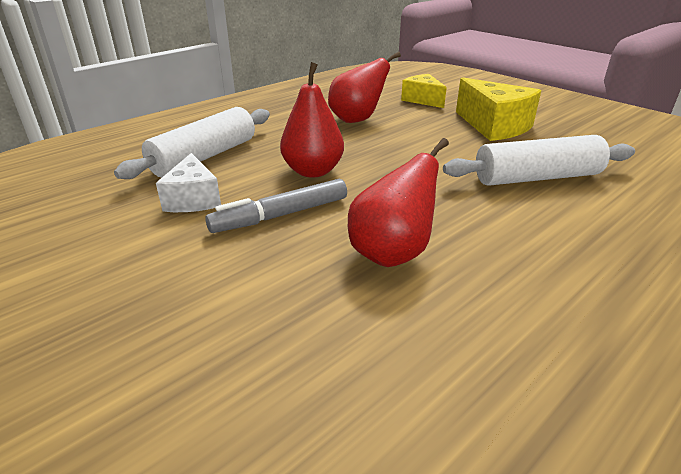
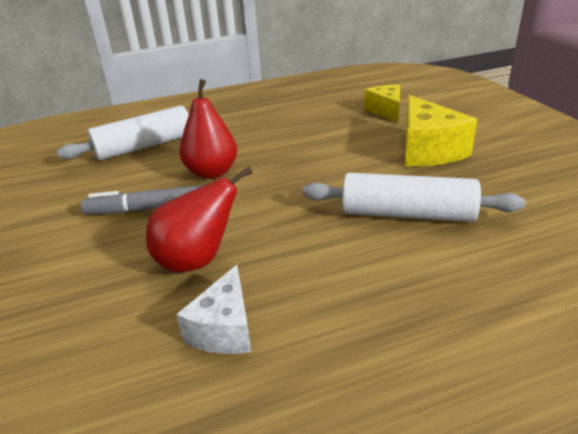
camera: 25 degrees right, 0 degrees up
(193, 199) = (103, 183): white cheese -> white cheese (224, 329)
(357, 120) = (300, 126): red pear -> none

